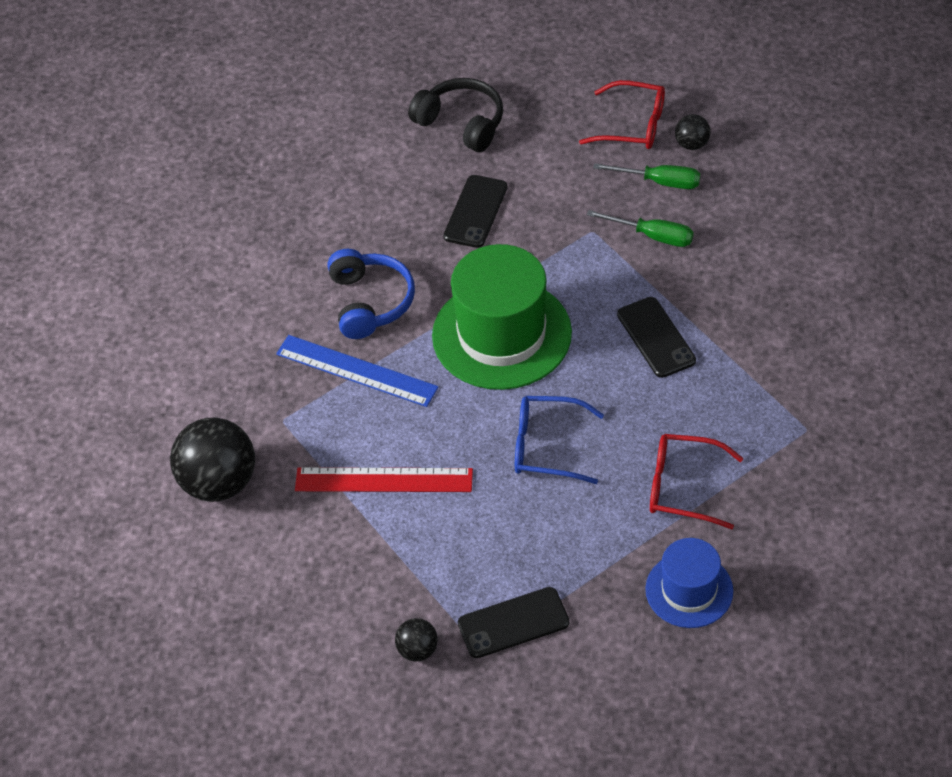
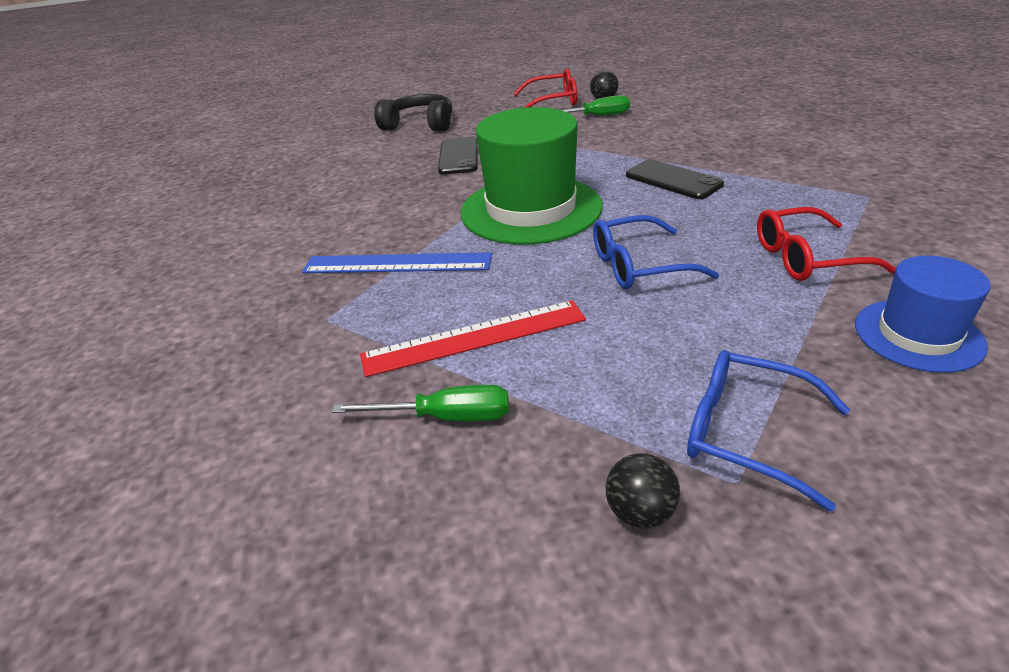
camera: 20 degrees left, 15 degrees down
(219, 483) = (258, 396): black ball -> none
(370, 302) = (389, 219): blue headphones -> none
(513, 623) = (747, 433): black phone -> blue glasses
(652, 236) = (615, 137): green screwdriver -> green screwdriver (445, 417)

